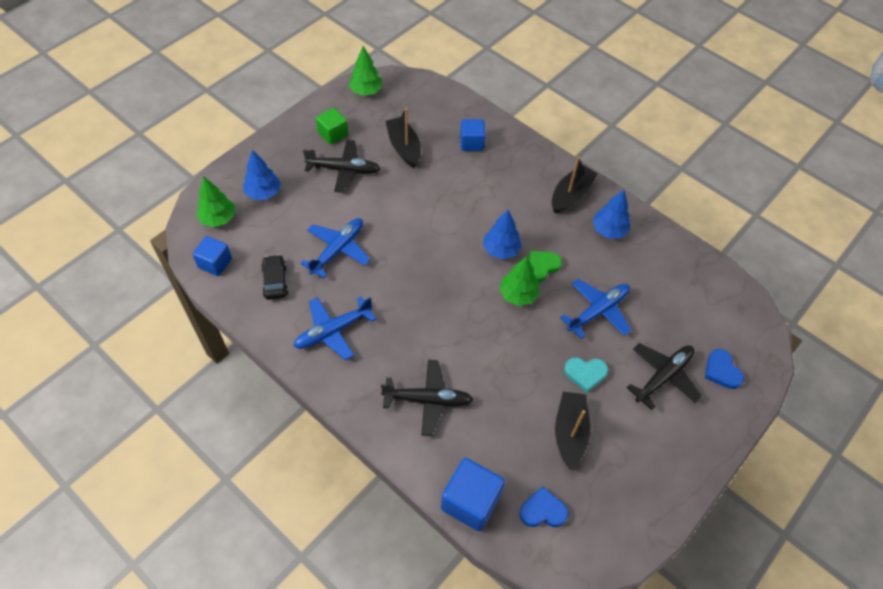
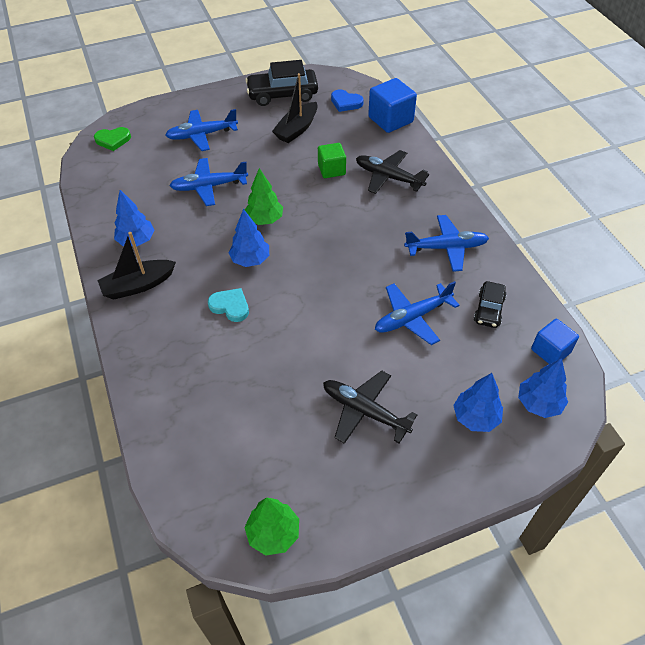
camera: 150 degrees left, 5 degrees down
(218, 219) = (539, 403): green tree -> blue tree
(333, 134) = (355, 473): green cube -> green cube (331, 170)
(404, 147) = (274, 414): black boat -> none
(471, 143) = (190, 387): blue cube -> none
(541, 266) = (225, 233): green heart -> green heart (113, 140)
(585, 374) = (256, 154): turquoise heart -> turquoise heart (230, 306)
(629, 490) = (282, 95): none -> black car
(663, 377) = (202, 135): black plane -> blue plane
(722, 371) = (157, 125): blue heart -> none

